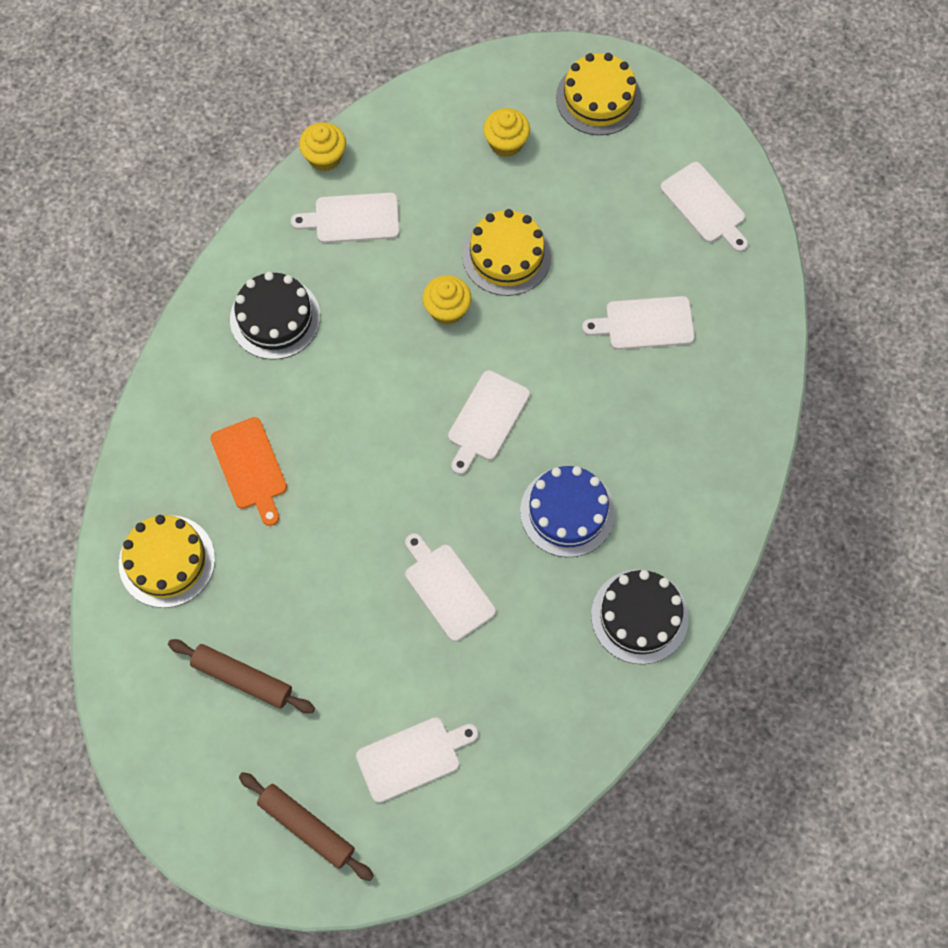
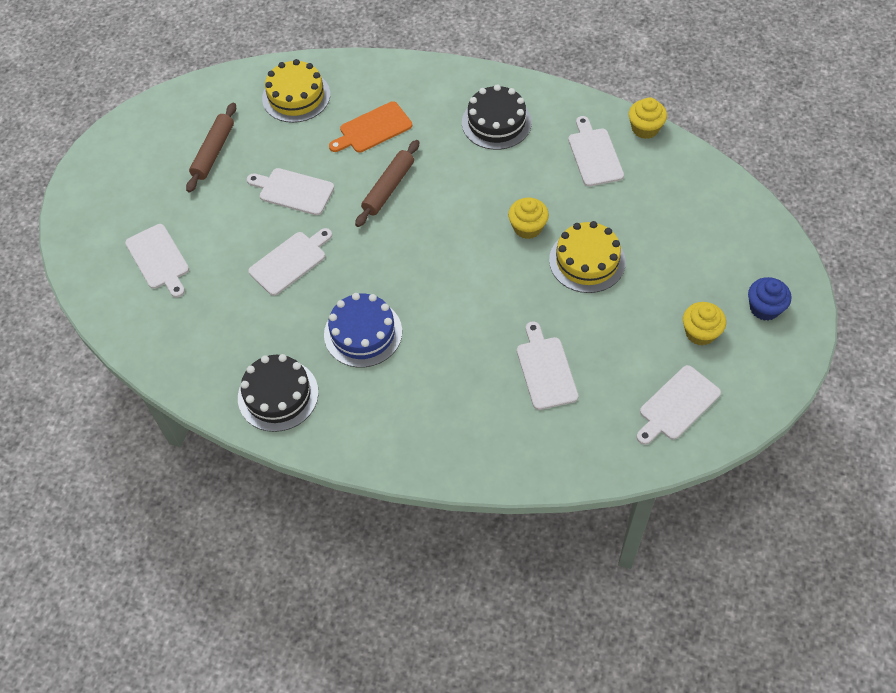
camera: 85 degrees right, 10 degrees down
(306, 827) = (108, 205): brown rolling pin -> brown rolling pin (388, 188)
(486, 419) = (435, 267): white cutting board -> white cutting board (293, 191)
(506, 143) = (696, 246): yellow cupcake -> yellow cupcake (700, 332)
(598, 98) = (764, 308): yellow cake -> blue cupcake

